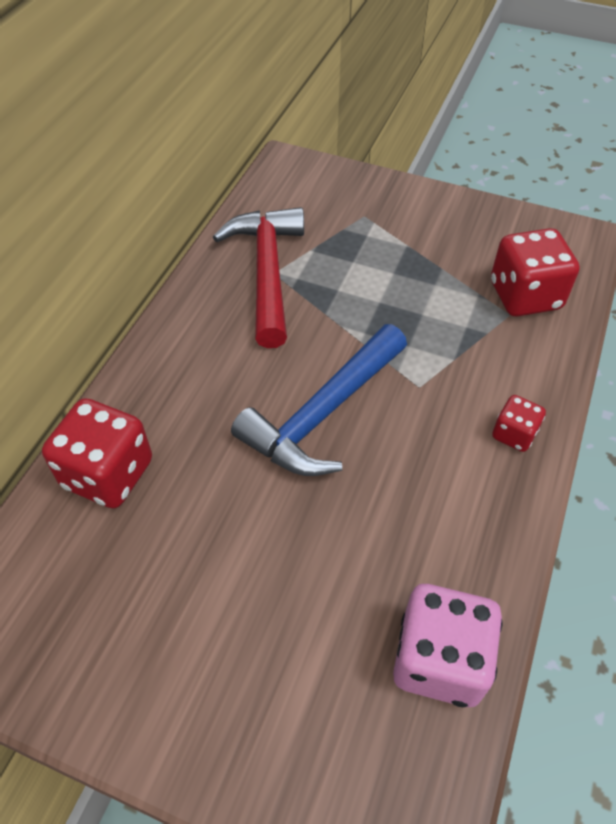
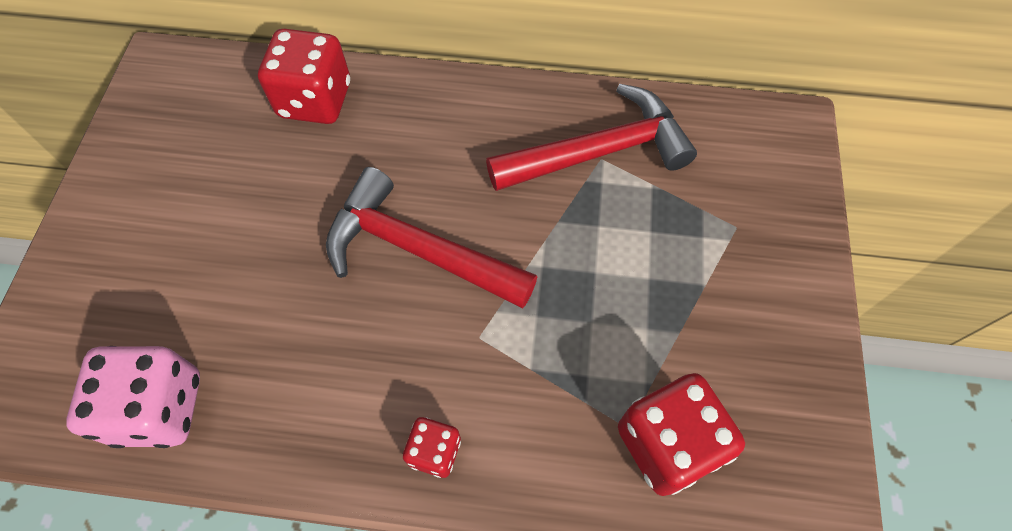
camera: 75 degrees right, 10 degrees up
(323, 414) = (418, 250): blue hammer -> red hammer

